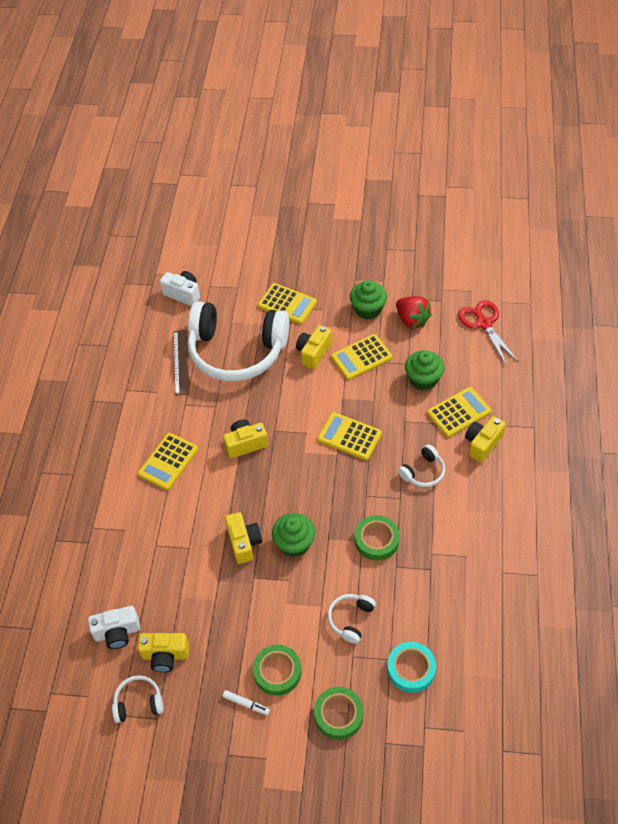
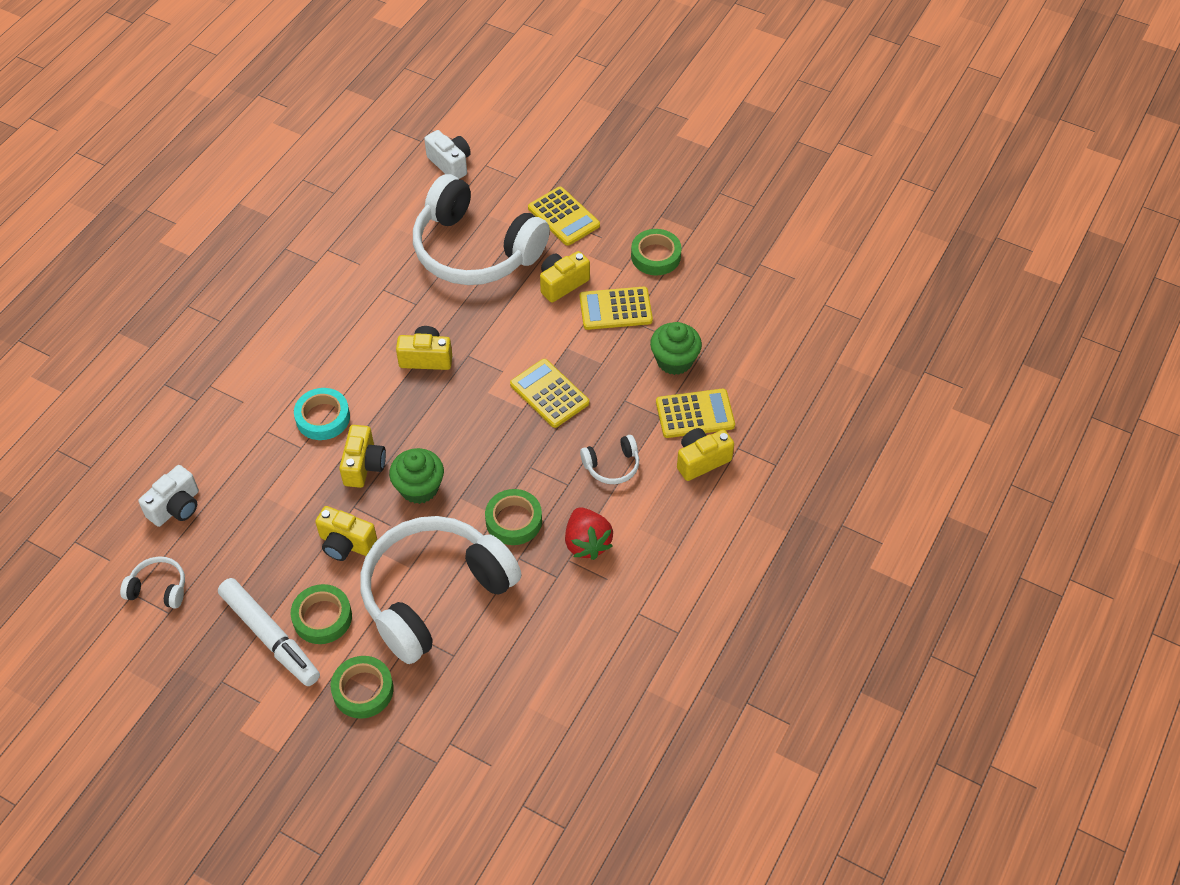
camera: 20 degrees right, 0 degrees up
(117, 633) = (176, 507): white camera -> white camera turned 60 degrees counterclockwise
(165, 655) = (213, 551): yellow camera -> yellow camera (346, 544)
(168, 461) = (330, 345): yellow calculator -> none
(181, 362) = (405, 240): brown ruler -> none
(246, 704) = (270, 637): white marker -> white marker, size x2.38
(351, 619) = (435, 594): white headphones -> white headphones, size x2.47
(368, 309) = (655, 256): green cupcake -> green tape
(411, 669) = (471, 675): turquoise tape -> turquoise tape (323, 418)
(412, 320) = (701, 287): red strawberry -> red strawberry (587, 543)
(484, 323) = (787, 321): red scissors -> none

